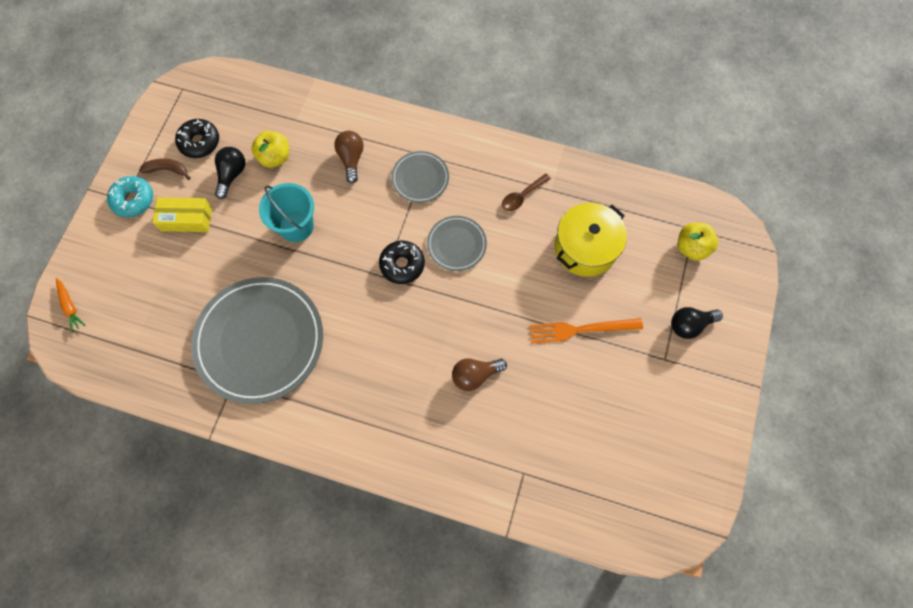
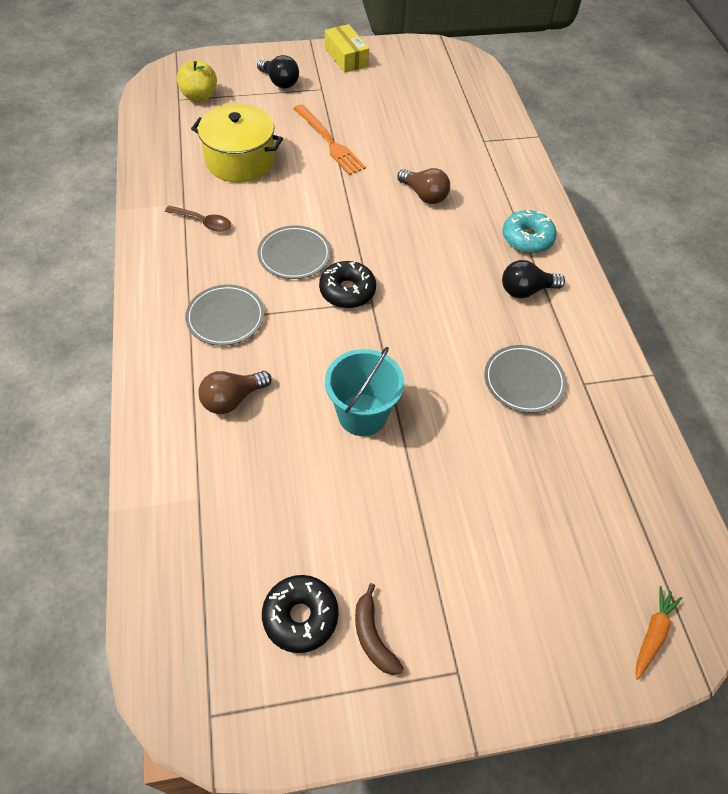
camera: 120 degrees left, 15 degrees down
(133, 200) = (450, 656): turquoise donut -> turquoise donut (527, 238)
(186, 219) = (432, 556): yellow box -> yellow box (346, 57)
(232, 175) = (331, 535): black light bulb -> black light bulb (526, 290)
(260, 341) = (524, 381): grey plate -> grey plate, size x0.48
(275, 157) = (274, 492): yellow apple -> none

